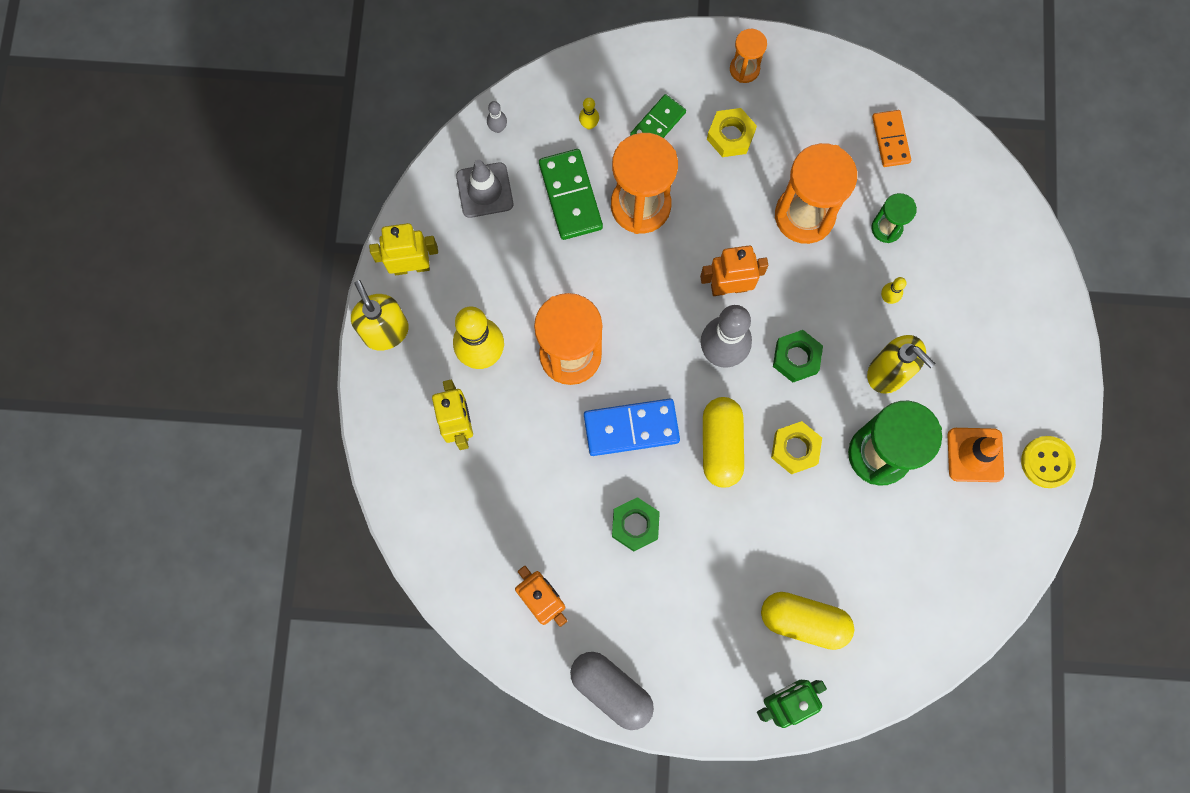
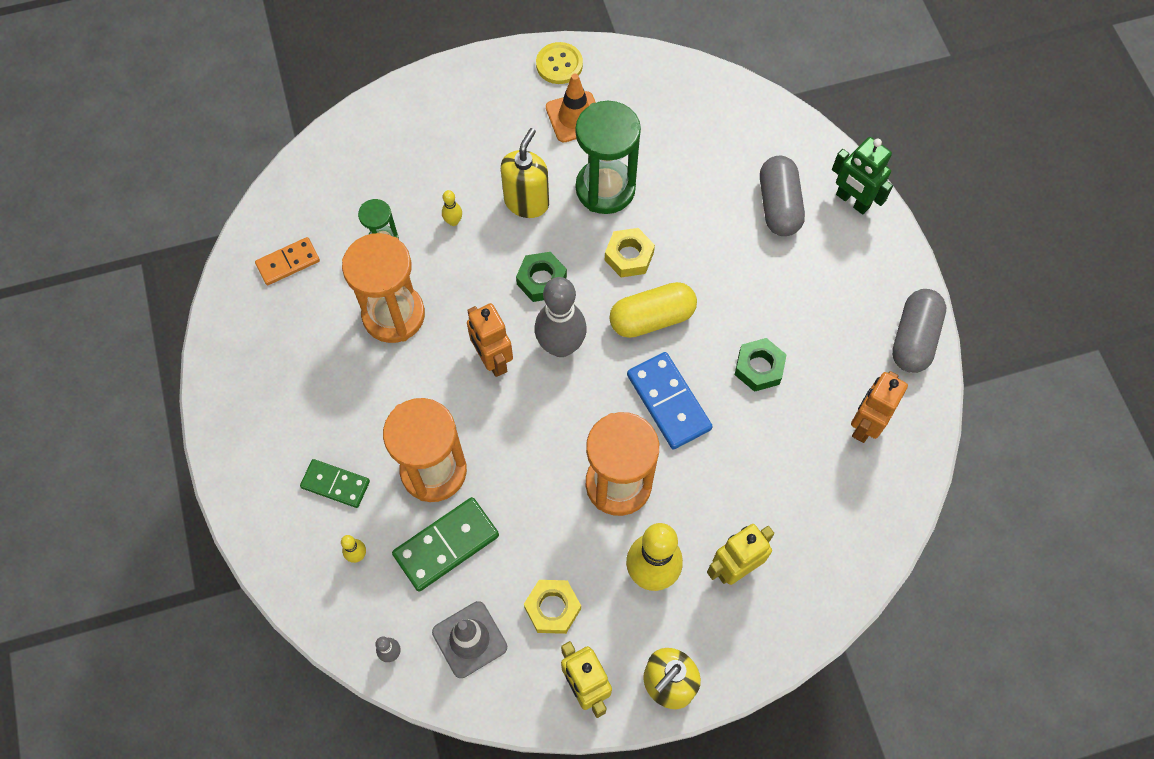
camera: 110 degrees left, 10 degrees down
(730, 136) = (327, 408): yellow nut -> yellow nut (552, 608)
(744, 69) = (247, 419): orange hourglass -> none
(804, 621) = (778, 205): yellow capsule -> grey capsule

